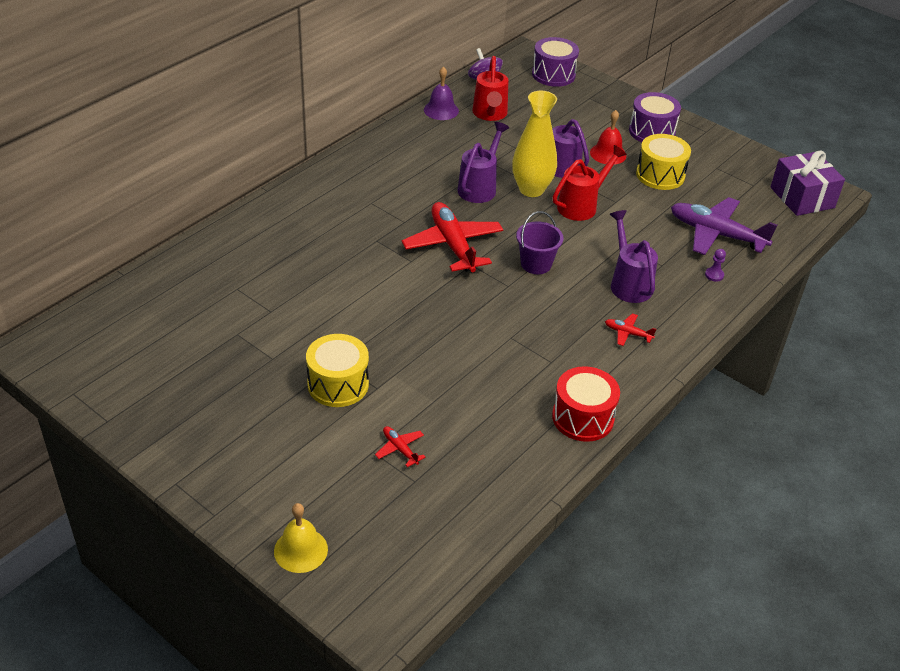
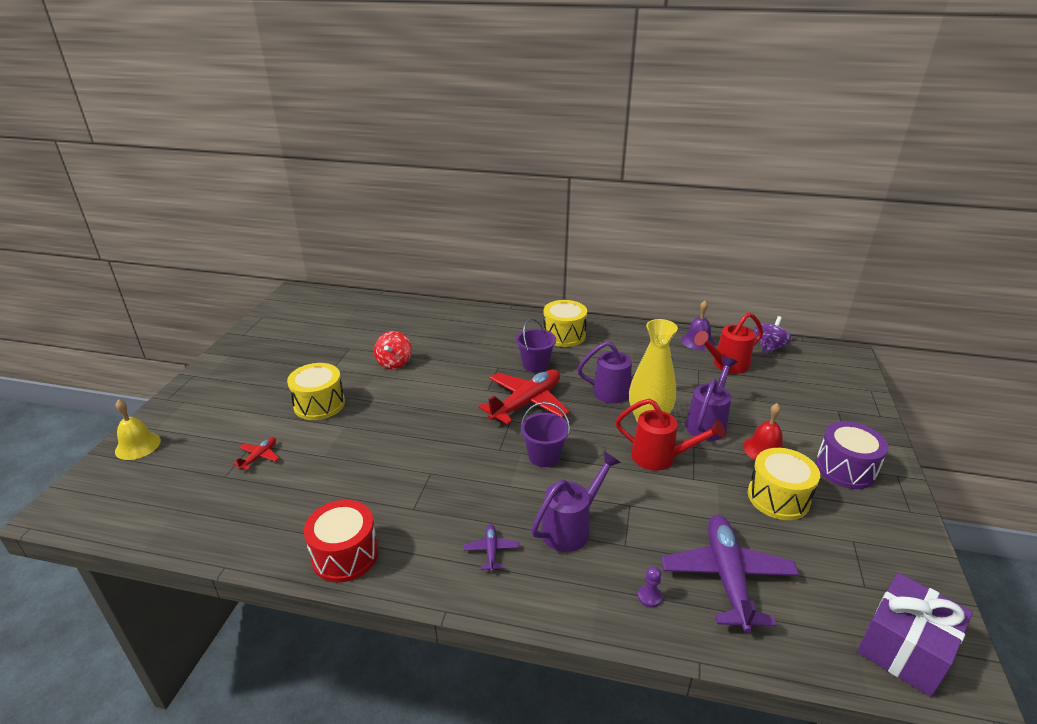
camera: 65 degrees right, 10 degrees down
(303, 308) = (394, 363): none -> red spinning top
(358, 178) = (564, 335): none -> yellow drum
(394, 216) = (535, 365): none -> purple bucket
(553, 74) = (839, 378): purple drum -> none
(627, 333) = (491, 551): red plane -> purple plane

